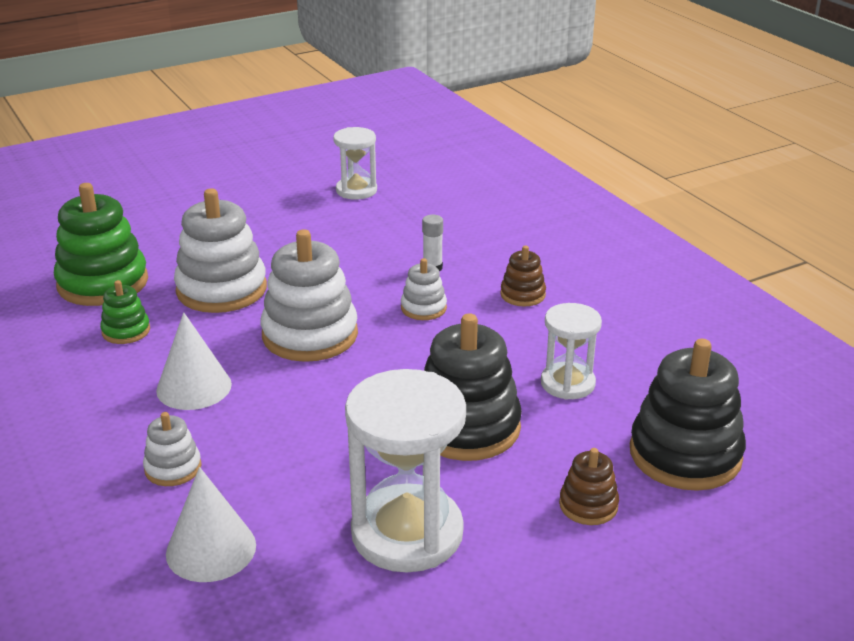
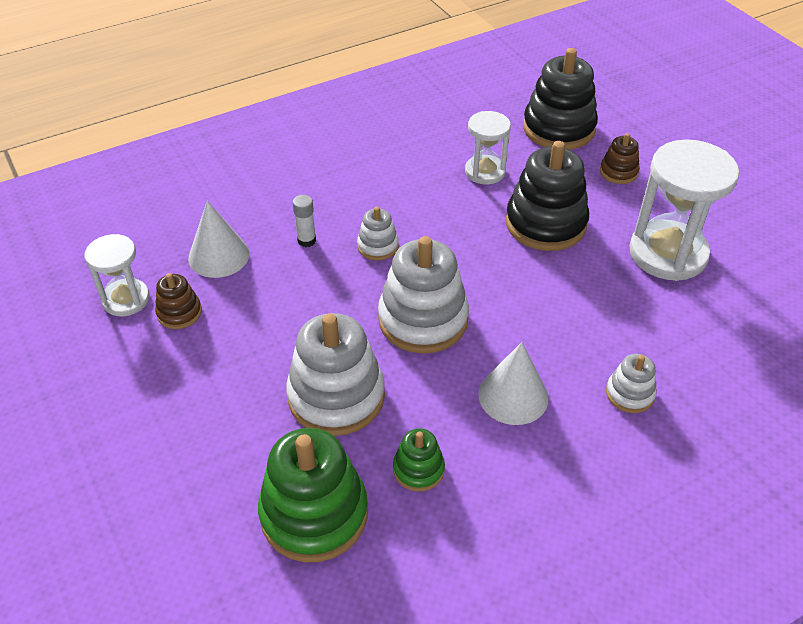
camera: 90 degrees left, 15 degrees up
(211, 549) = (715, 356): white cone -> white cone (219, 256)
(523, 295) = (357, 187): brown stacking toy -> brown stacking toy (179, 313)

